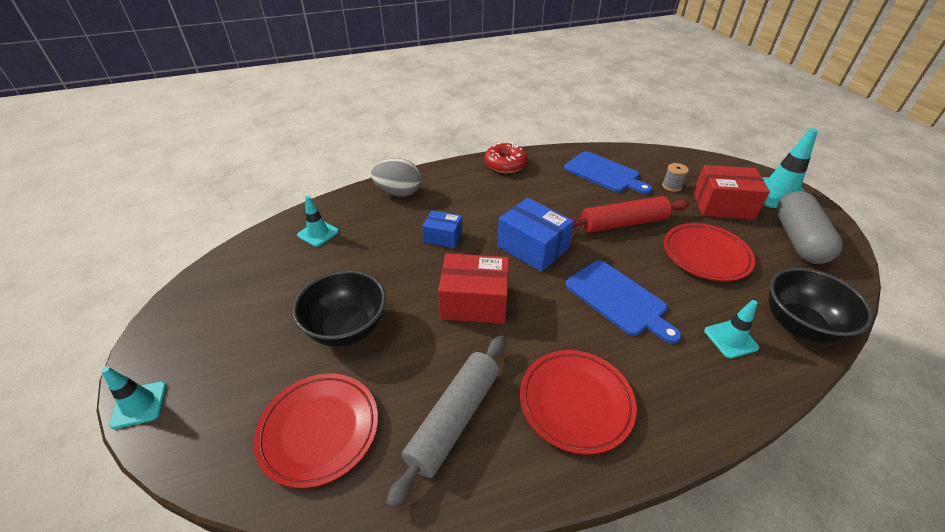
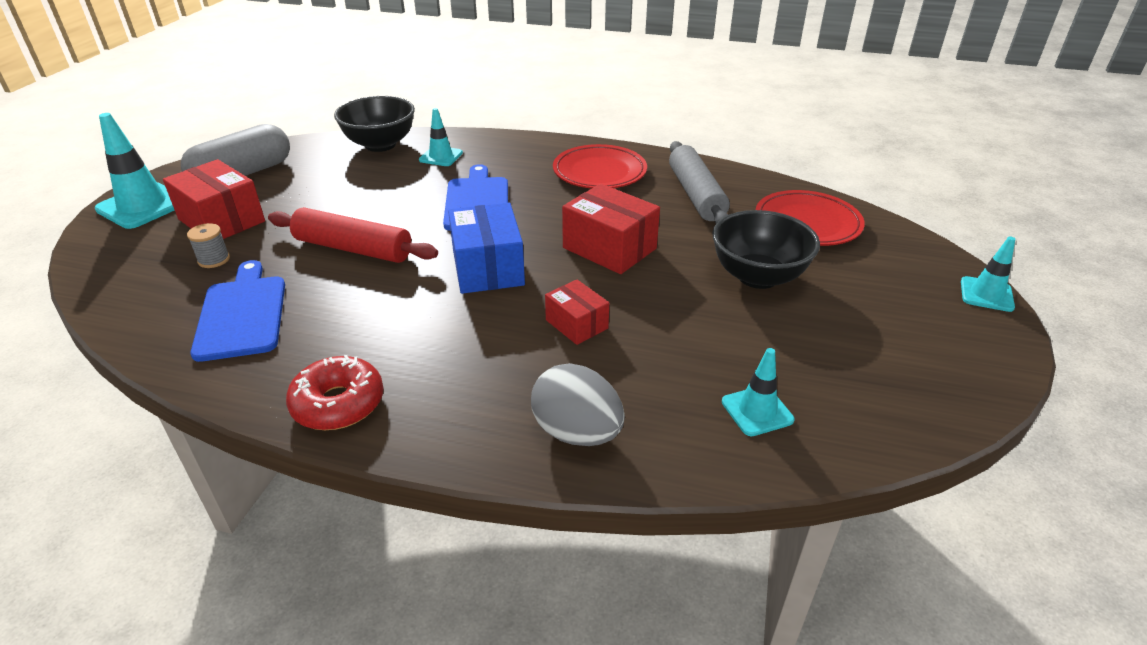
camera: 145 degrees left, 5 degrees down
(443, 237) = (576, 324): blue box -> red box
(454, 419) = (696, 194): grey rolling pin -> grey rolling pin turned 75 degrees counterclockwise
(705, 255) = (342, 196): red plate -> none

